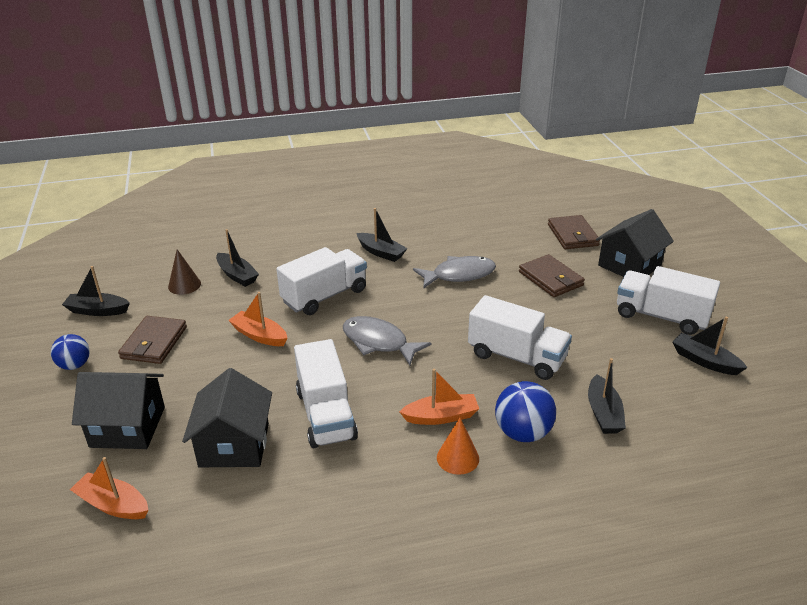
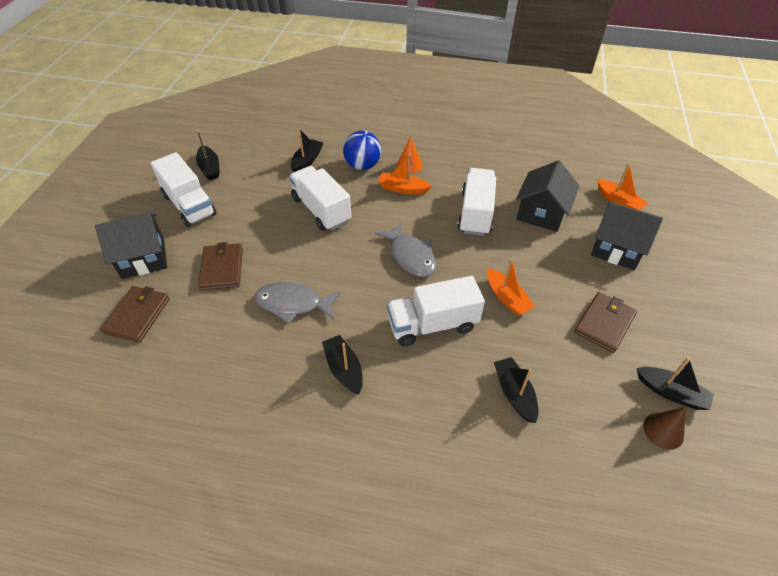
camera: 155 degrees left, 15 degrees up
(74, 365) = (675, 322): blue ball -> none
(184, 285) = (576, 400): brown cone -> brown cone (663, 431)

